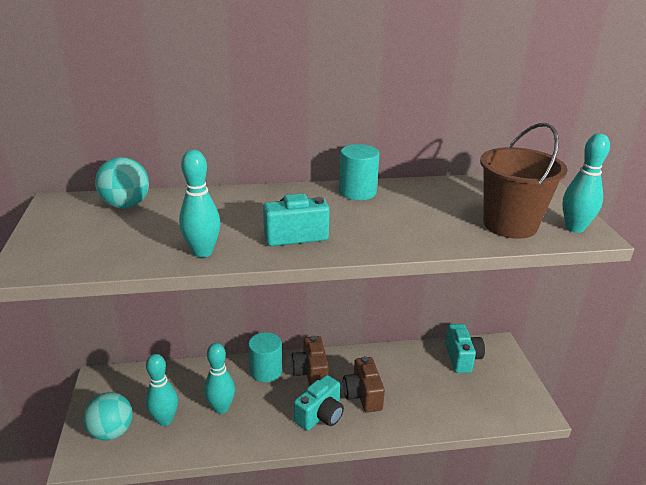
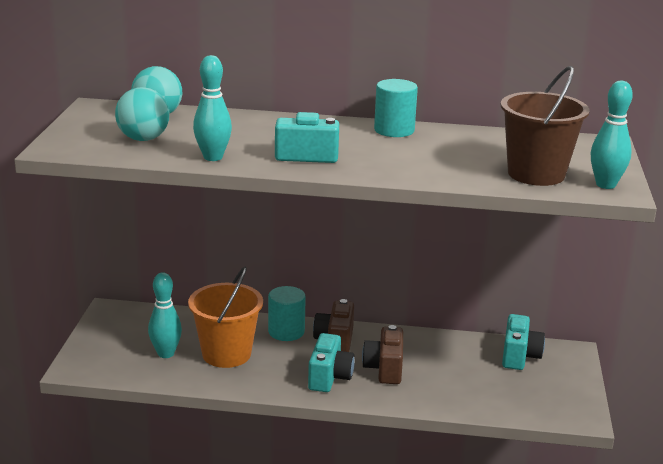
camera: 15 degrees right, 5 degrees down
(112, 432) = (111, 354): turquoise ball -> turquoise ball (143, 139)
(221, 408) = (226, 354): turquoise bowling pin -> orange bucket
(320, 415) = (329, 377): turquoise camera -> turquoise camera turned 45 degrees counterclockwise

